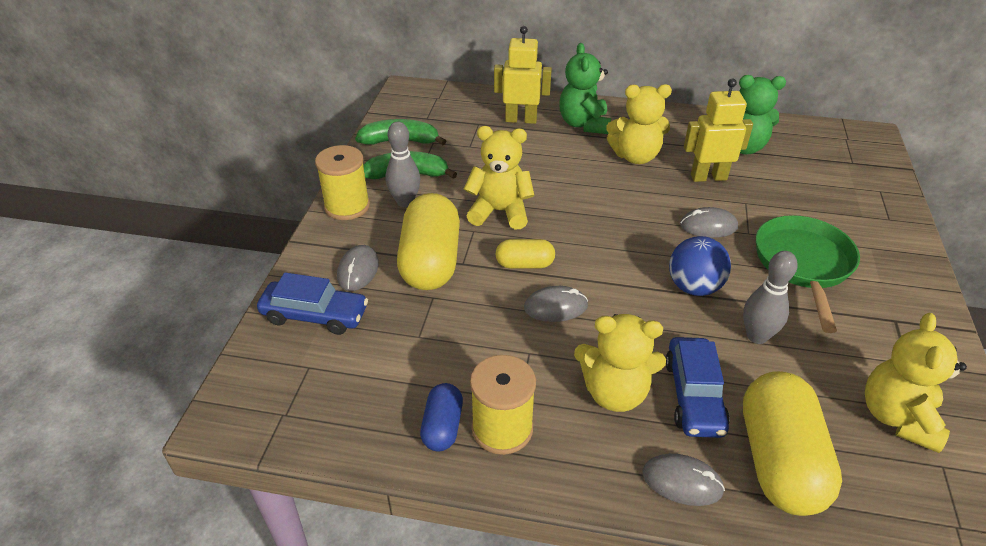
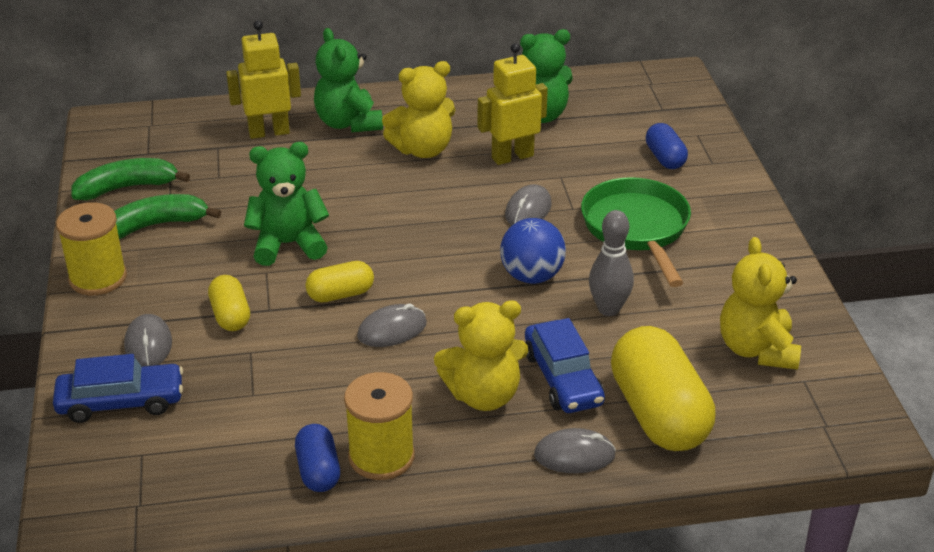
camera: 20 degrees left, 5 degrees down
(405, 202) = (168, 257): grey bowling pin -> none
(430, 261) = (230, 316): yellow capsule -> yellow capsule, size x0.51
(500, 212) = (288, 244): yellow teddy bear -> green teddy bear
(708, 226) = (528, 210): grey mouse -> grey mouse turned 45 degrees counterclockwise
(845, 206) = (665, 158): none -> blue capsule

